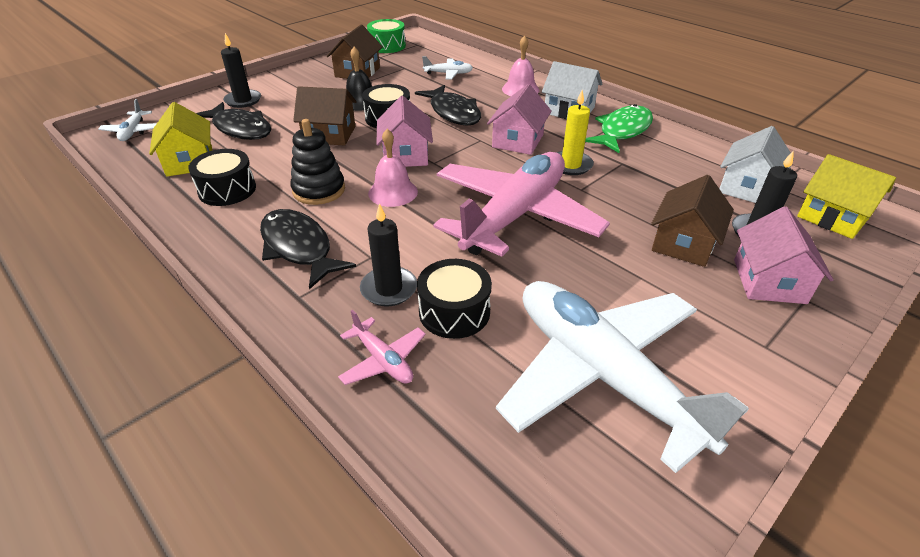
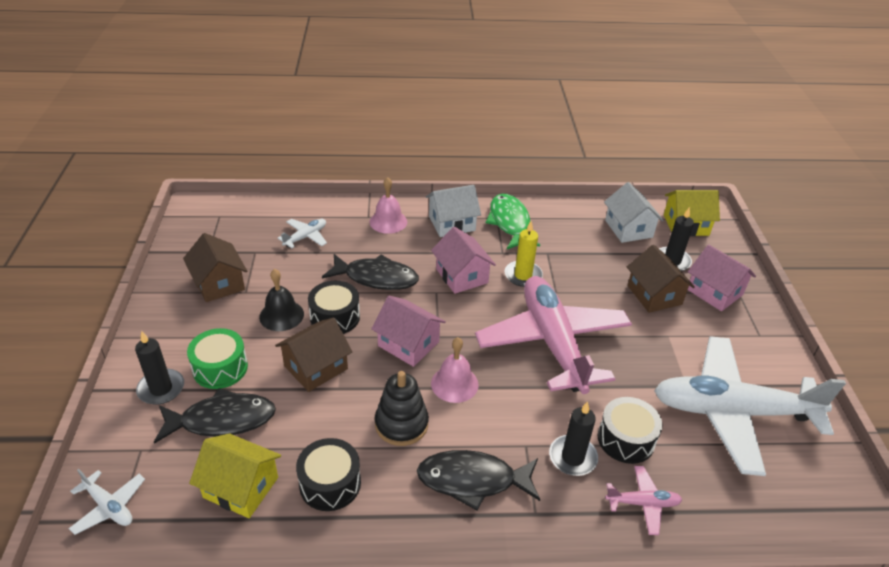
camera: 50 degrees left, 0 degrees up
(387, 46) = (192, 234): green drum -> green drum (220, 368)

